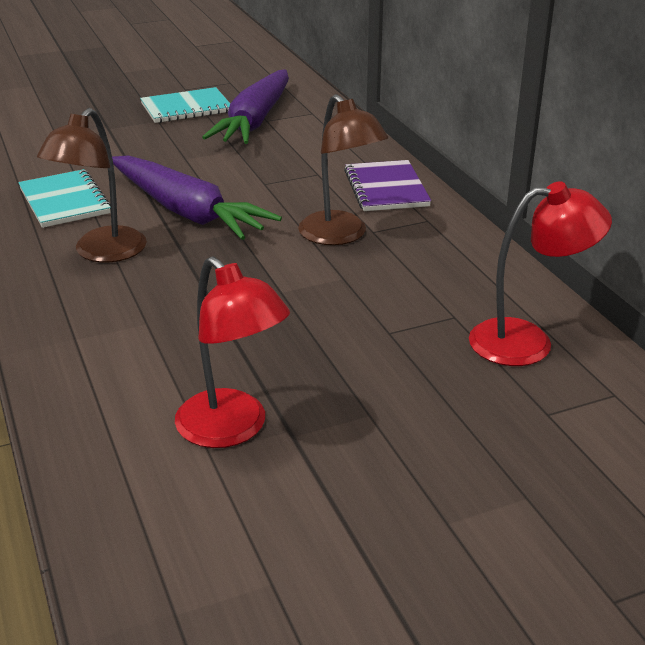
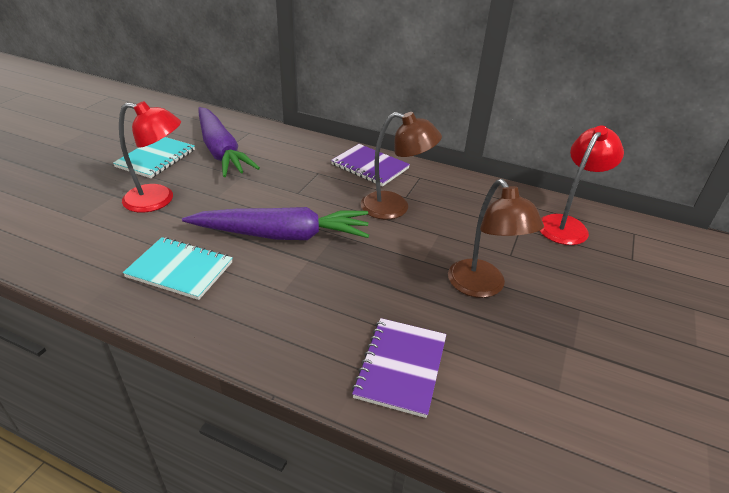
camera: 45 degrees left, 5 degrees up
(102, 253) = (276, 295): brown lamp -> brown lamp (482, 287)
(106, 353) = (401, 367): none -> purple notebook
(232, 429) = (545, 366): red lamp -> red lamp (159, 200)

